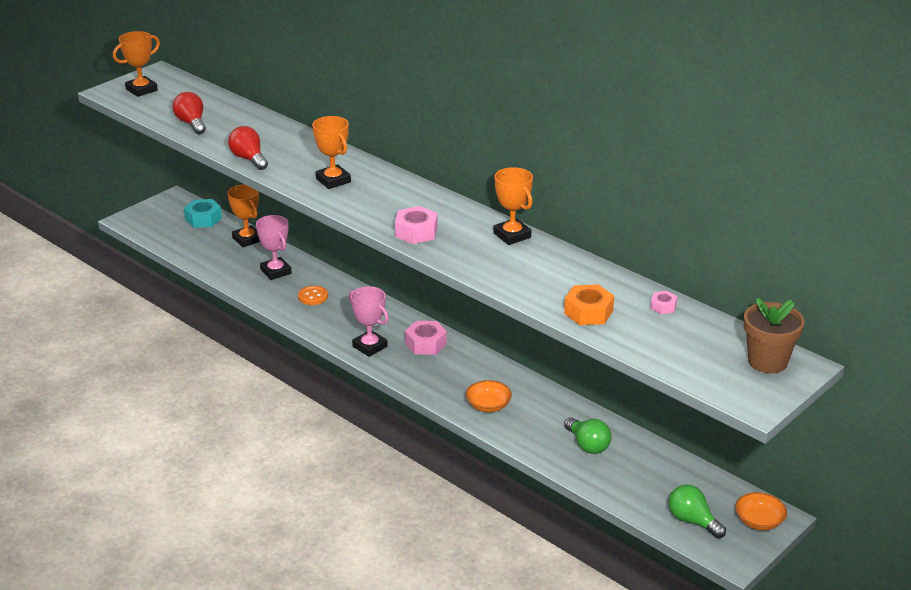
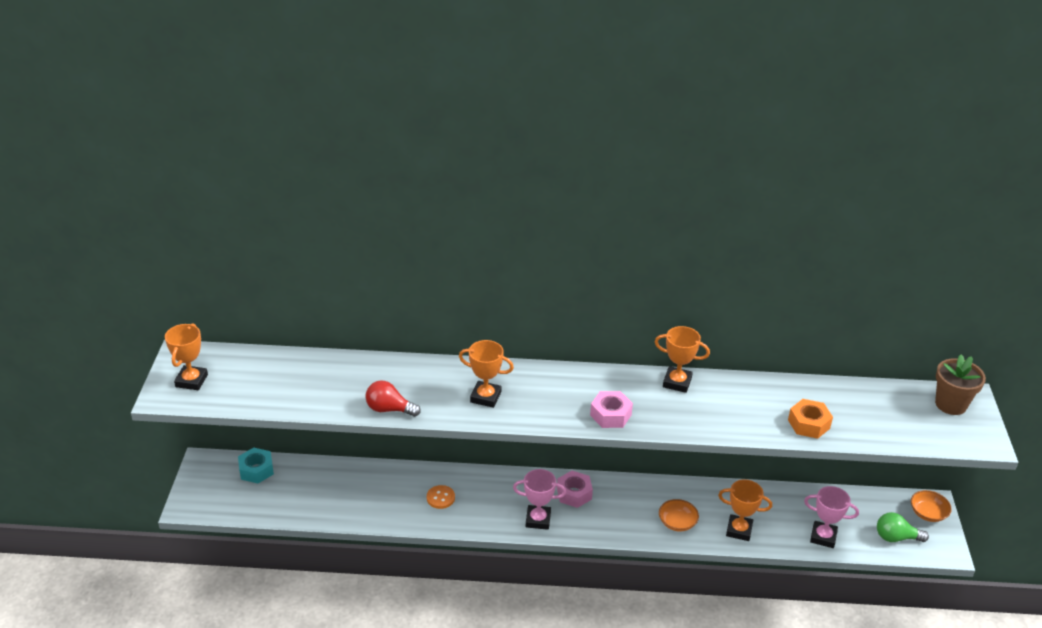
camera: 40 degrees left, 5 degrees up
(191, 123) = (289, 396): red light bulb -> none
(247, 239) = (320, 471): orange trophy -> orange trophy (739, 530)
(276, 271) = (382, 490): pink trophy -> pink trophy (823, 537)
(587, 445) = (773, 516): green light bulb -> none
(663, 306) = (843, 393): pink nut -> none

